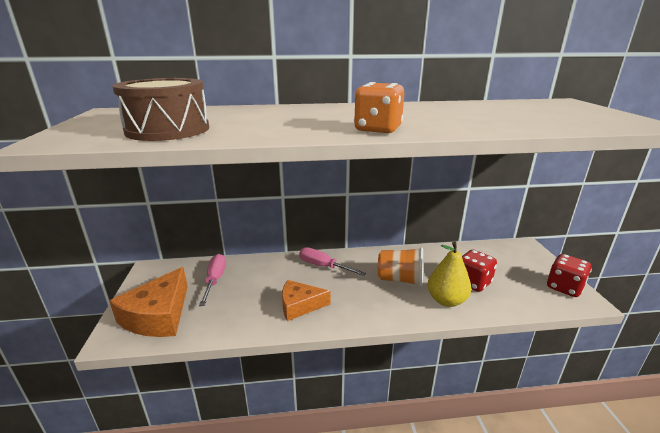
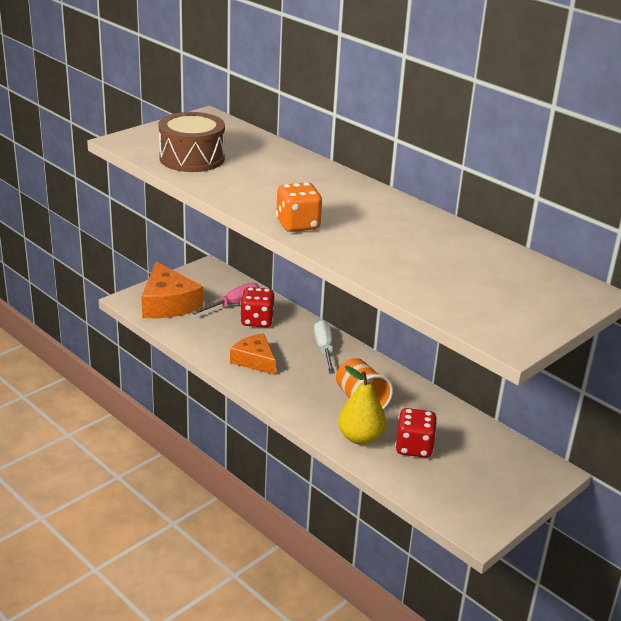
camera: 50 degrees right, 5 degrees up
(158, 315) = (168, 303): orange cheese -> orange cheese turned 90 degrees counterclockwise
(323, 266) = (324, 349): pink screwdriver -> white screwdriver
(564, 287) = (486, 513): red dice -> red dice (257, 321)

